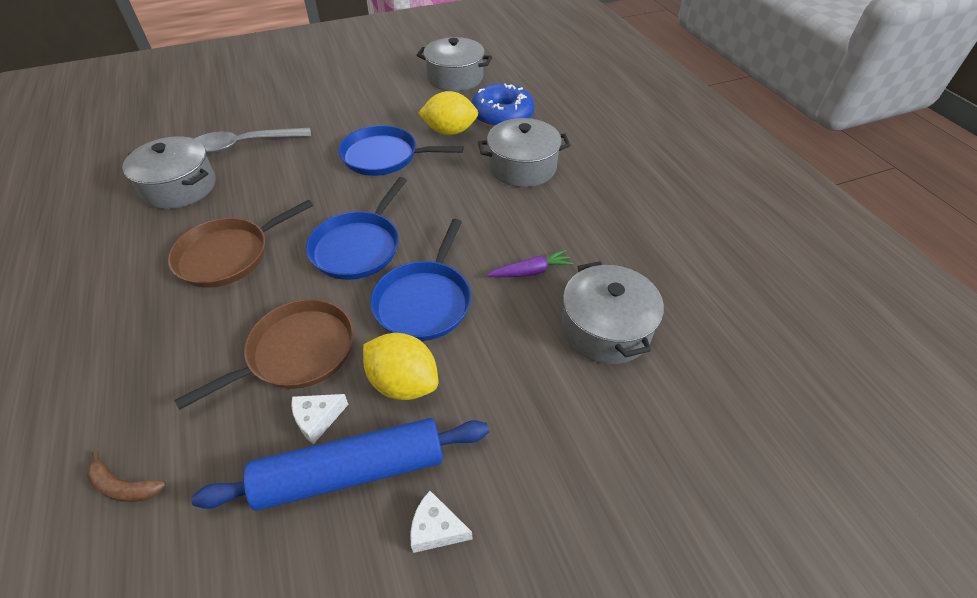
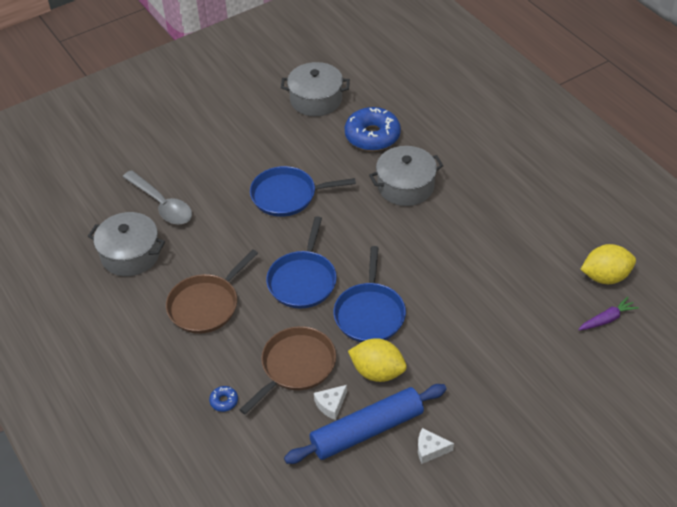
camera: 10 degrees left, 0 degrees up
(124, 486) = (229, 466): brown banana -> none
(176, 383) = (224, 401): none -> blue donut
(245, 145) = (161, 204): grey spoon -> grey spoon turned 105 degrees counterclockwise
(450, 131) = (333, 160): yellow lemon -> yellow lemon (605, 277)
(531, 271) = (438, 277): purple carrot -> purple carrot (607, 319)
(605, 328) = (502, 310): grey pot -> none

